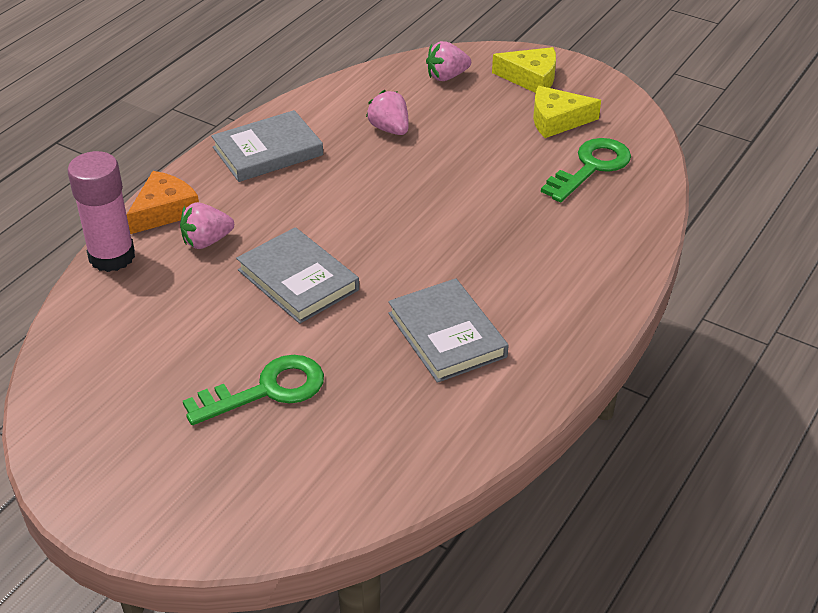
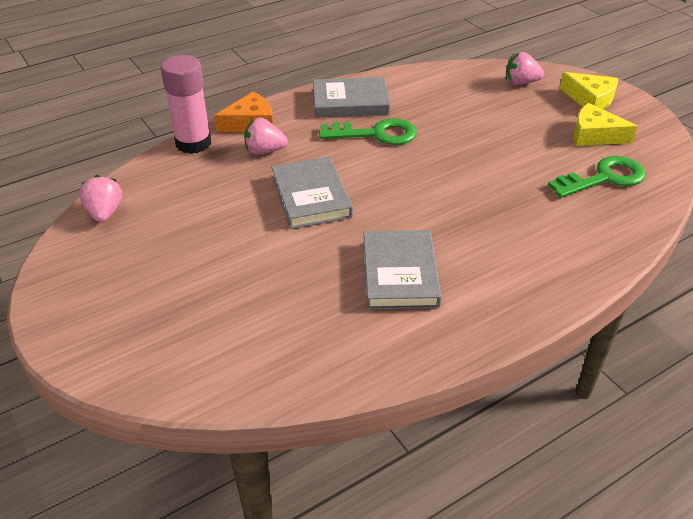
camera: 25 degrees right, 0 degrees up
(266, 390) = (232, 271): green key -> green key (376, 134)
(389, 129) = (452, 109): pink strawberry -> pink strawberry (105, 213)

